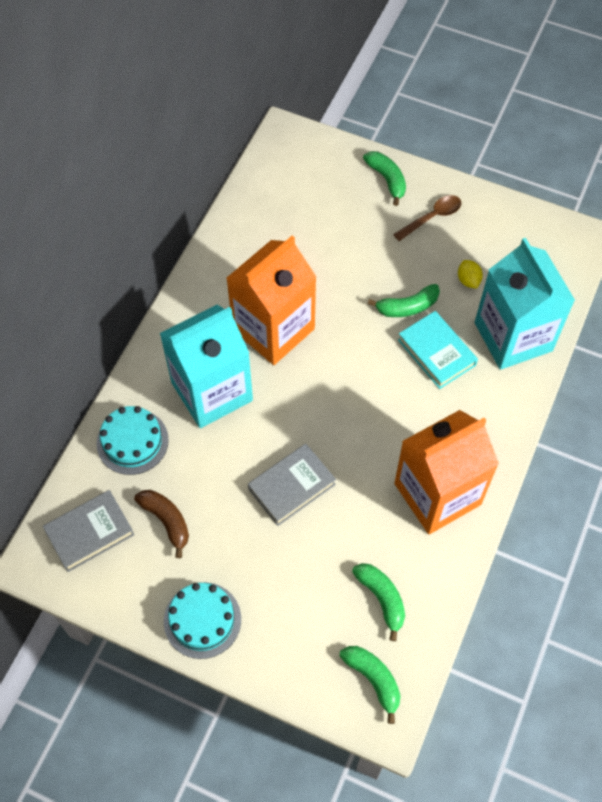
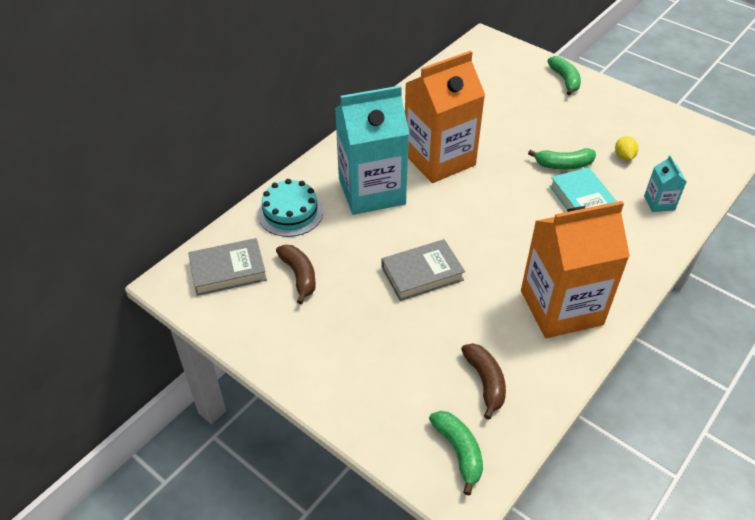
camera: 15 degrees right, 15 degrees down
(202, 620) = (305, 360): turquoise cake -> none
(381, 598) = (485, 382): green banana -> brown banana
(432, 217) = (599, 110): brown spoon -> none
(513, 336) = (659, 203): turquoise carton -> turquoise carton, size x0.43

